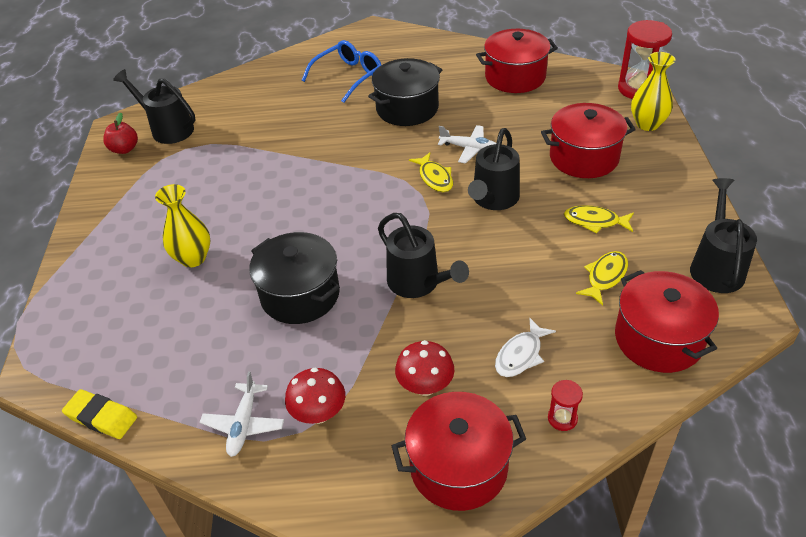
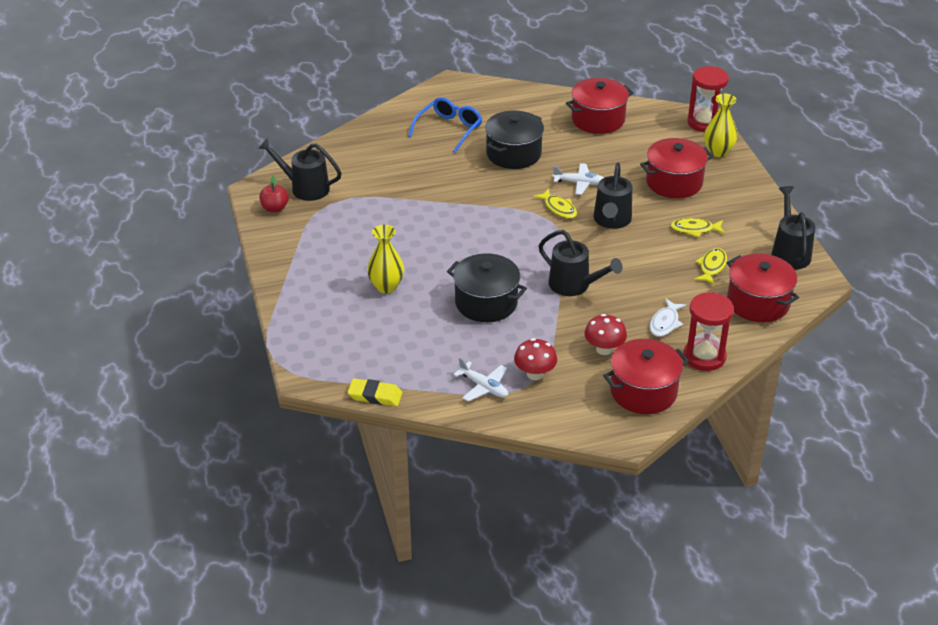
camera: 15 degrees left, 5 degrees down
(244, 424) = (483, 387): white plane -> white plane turned 45 degrees counterclockwise
(562, 418) = (704, 356): red hourglass -> red hourglass, size x2.07

